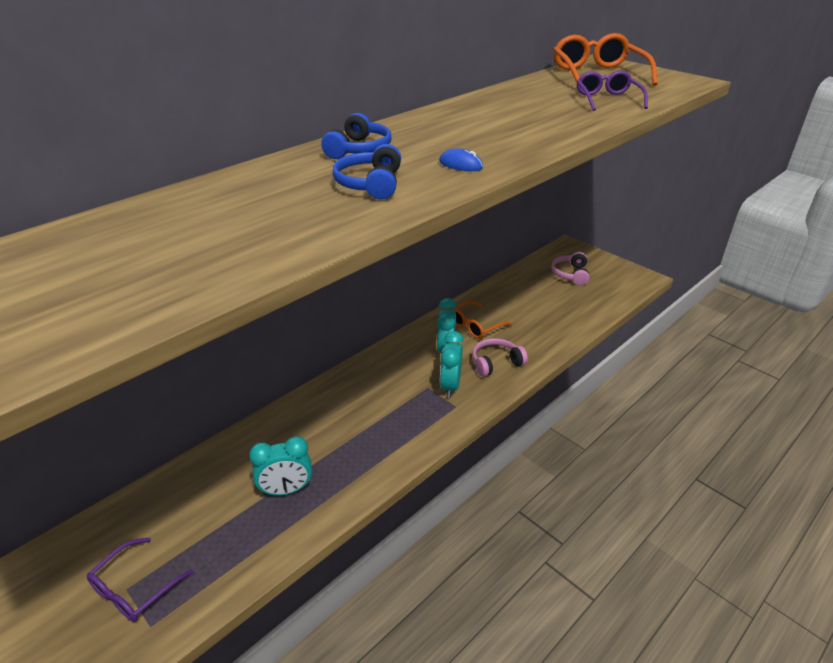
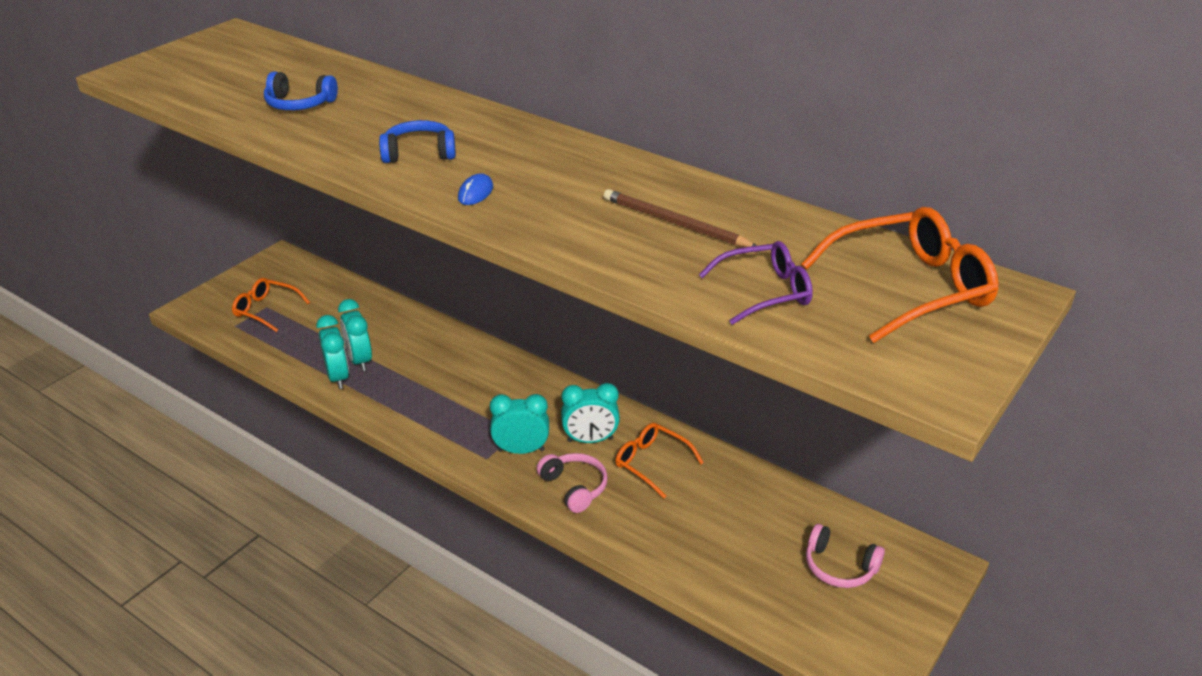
camera: 80 degrees right, 0 degrees up
(134, 588) = (266, 310): purple glasses -> orange glasses
(308, 509) = (338, 377): none -> turquoise clock
(359, 149) = (508, 138): blue headphones -> blue headphones (299, 104)
(521, 111) = (675, 223): none -> brown pencil
(570, 274) = (839, 567): pink headphones -> pink headphones turned 150 degrees counterclockwise

